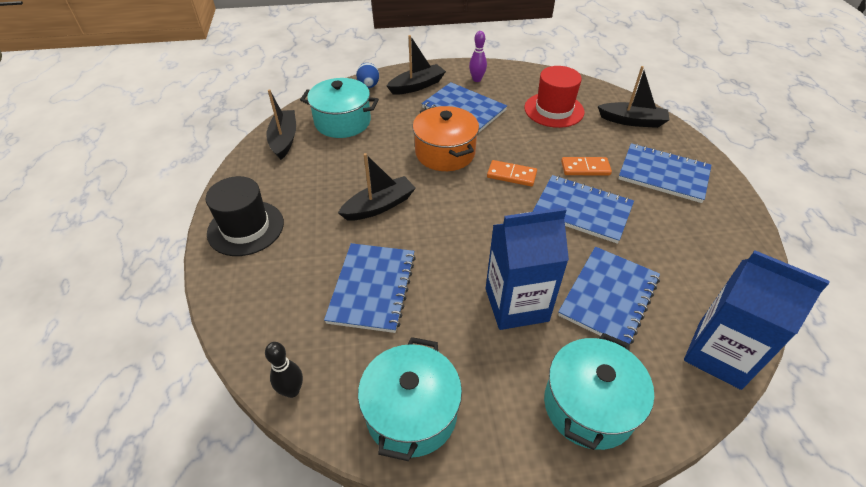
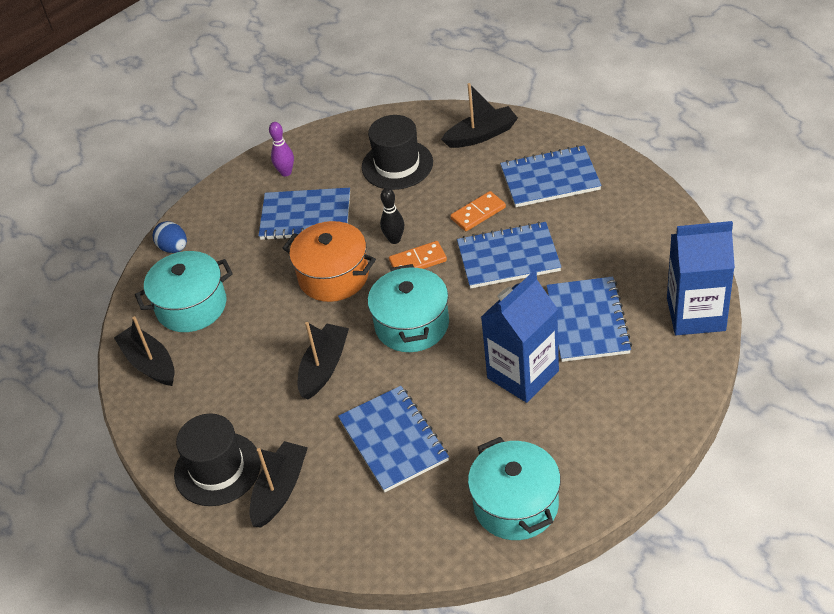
camera: 30 degrees left, 0 degrees up
(292, 390) = (410, 555): black bowling pin -> black bowling pin (394, 239)
(417, 86) = (228, 217): black boat -> black boat (280, 490)
(554, 110) = (397, 165): red hat -> black hat
(589, 406) = (635, 412): turquoise pot -> turquoise pot (412, 325)

